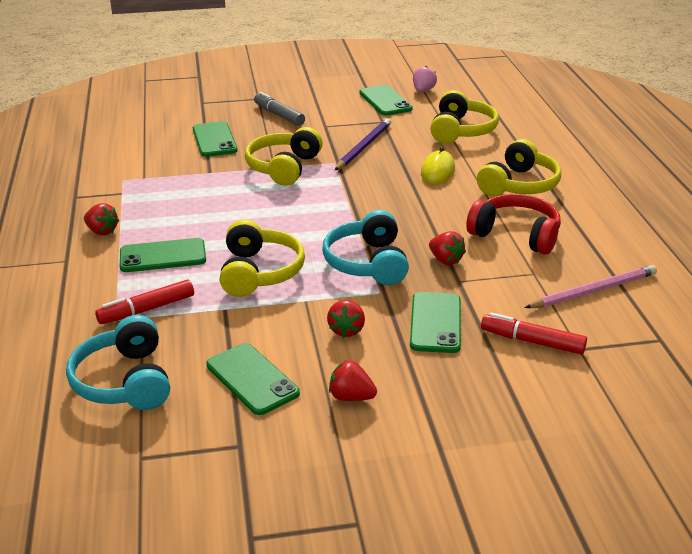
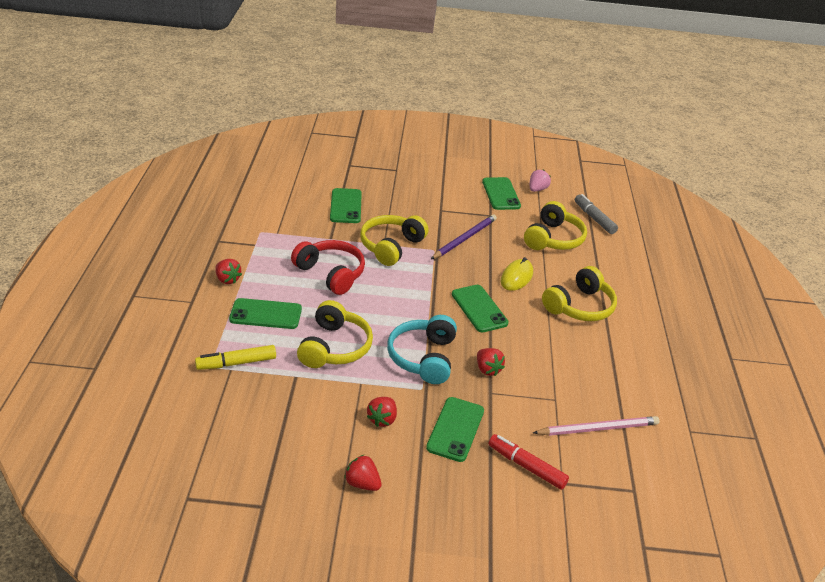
camera: 10 degrees right, 5 degrees up
(125, 381) = (198, 426): turquoise headphones -> none
(147, 310) = (236, 363): red marker -> yellow marker
(252, 379) = (293, 448): green phone -> green phone (479, 309)
(279, 115) = (407, 191): grey marker -> grey marker (594, 218)
(516, 235) = (556, 357): red headphones -> red headphones (331, 273)

